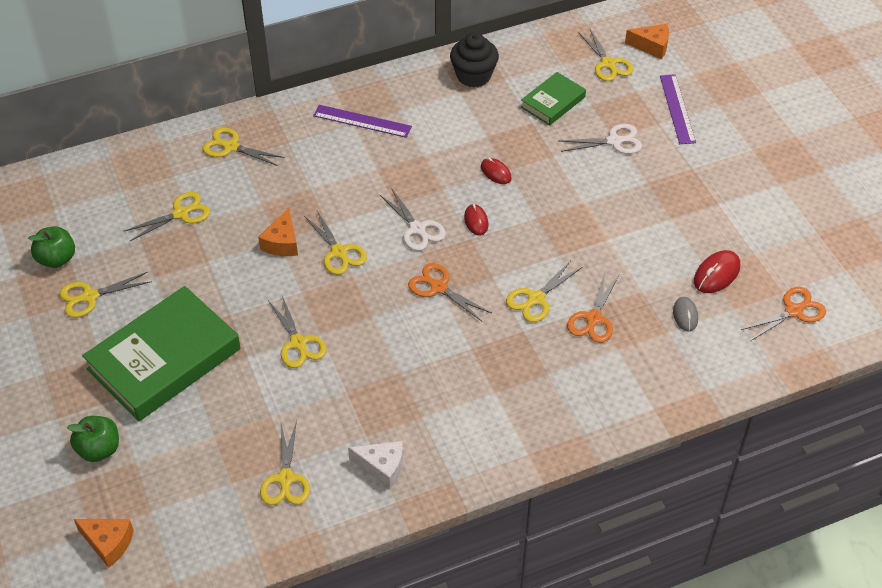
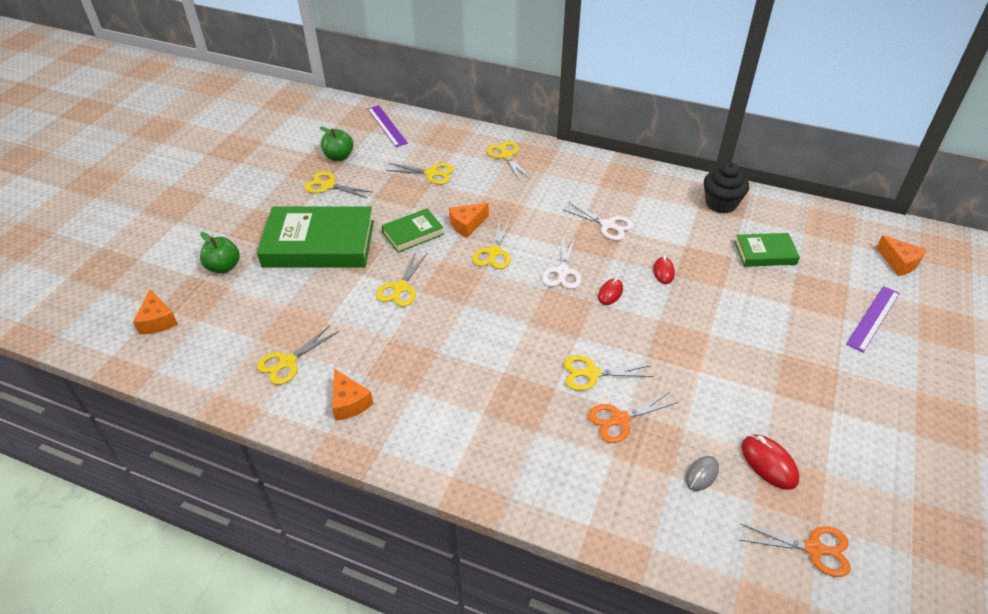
camera: 45 degrees right, 5 degrees down
(242, 286) = (413, 233): none -> green book
(362, 121) = (606, 187): purple ruler -> purple ruler (387, 126)
(382, 467) = (349, 402): white cheese -> orange cheese
(438, 287) = (531, 317): orange scissors -> none
(608, 64) = (844, 254): yellow scissors -> none
(614, 141) = (787, 308): white scissors -> white scissors (608, 225)
(716, 274) = (769, 463): red mouse -> red mouse turned 60 degrees clockwise

